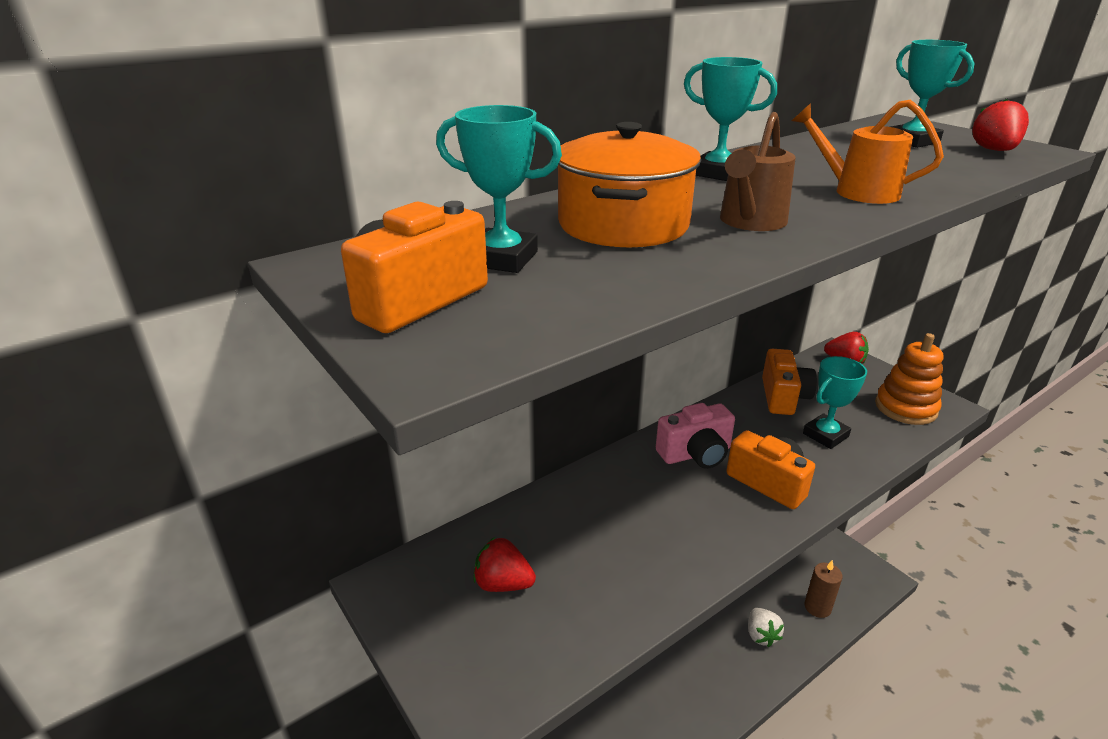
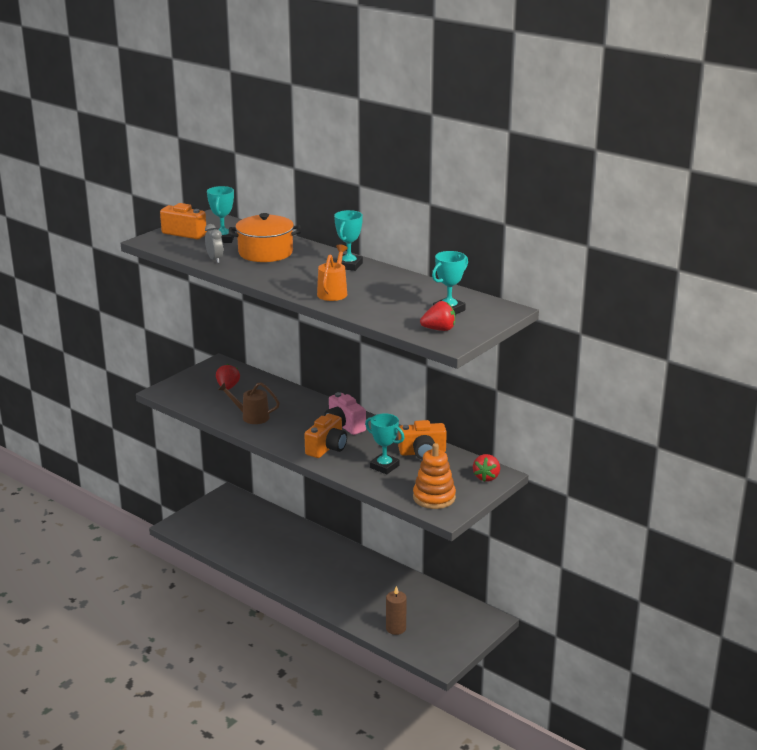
camera: 75 degrees right, 5 degrees down
(648, 277) = (215, 259): none -> grey clock
(750, 223) = (278, 272): brown watering can -> brown watering can (251, 417)
(761, 635) = (359, 602): white strawberry -> none

